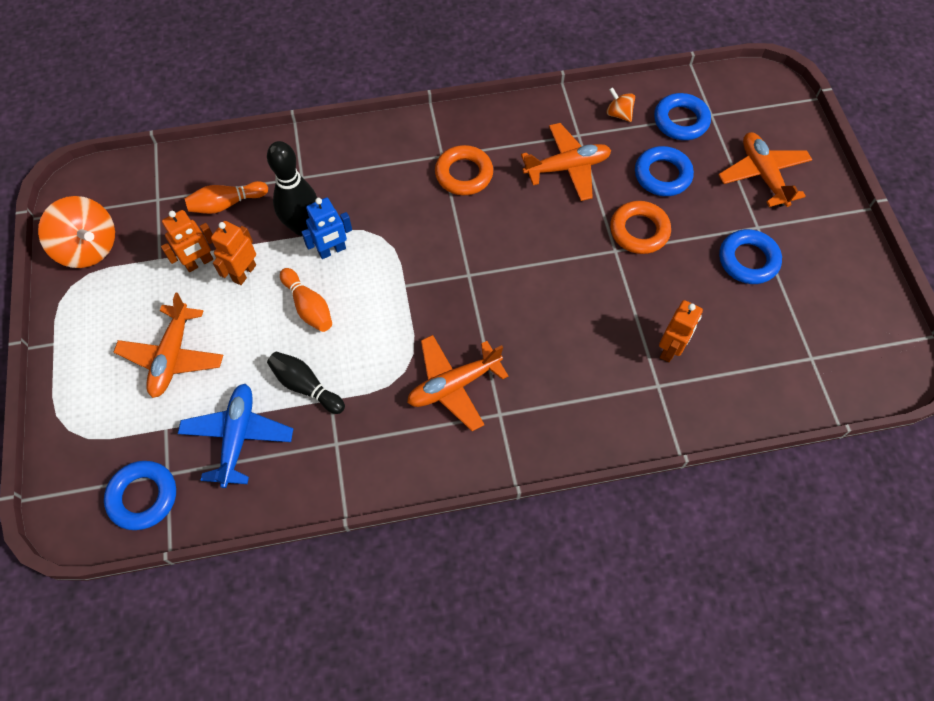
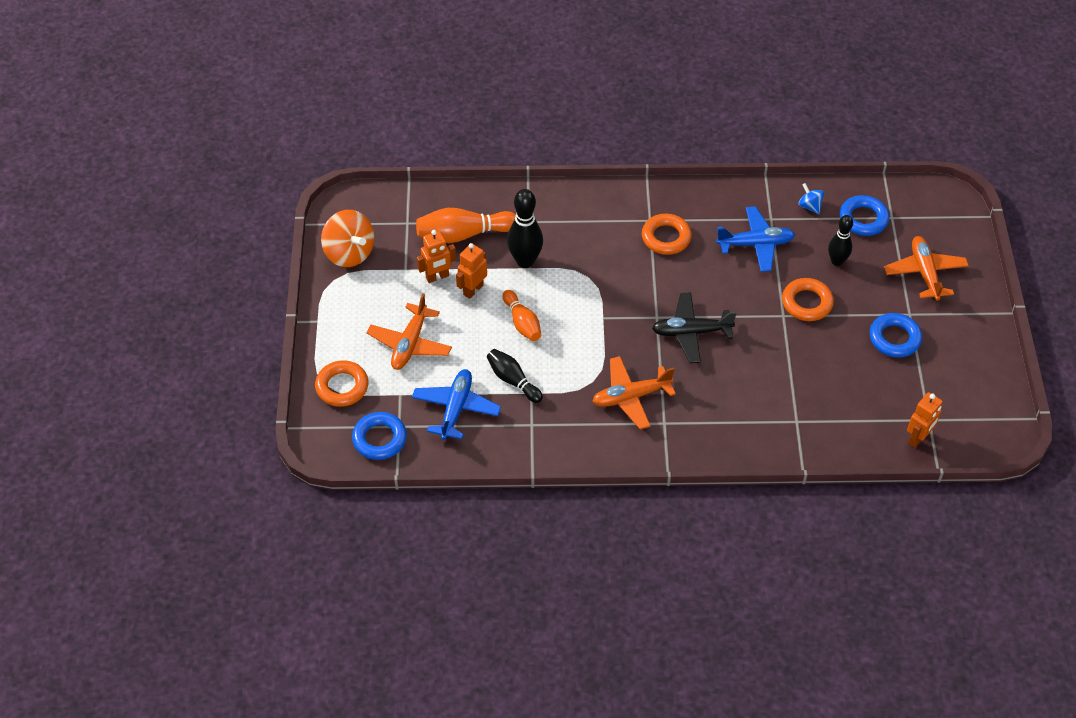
camera: 10 degrees right, 10 degrees down
(90, 430) = (342, 387): none -> orange ring
(226, 204) = (464, 234): orange bowling pin -> orange bowling pin, size x1.52
(332, 251) = (547, 283): blue robot -> none
(512, 288) = (691, 332): none -> black plane
(567, 167) = (755, 244): orange plane -> blue plane
(618, 114) = (809, 206): orange spinning top -> blue spinning top
(662, 175) = (837, 261): blue ring -> black bowling pin
(670, 349) = (812, 396): orange robot -> orange robot (918, 438)

